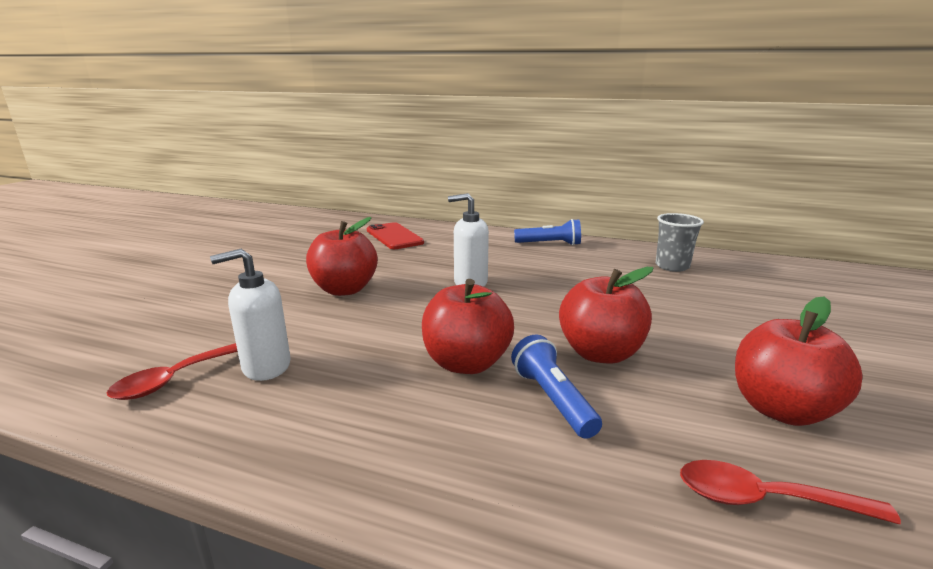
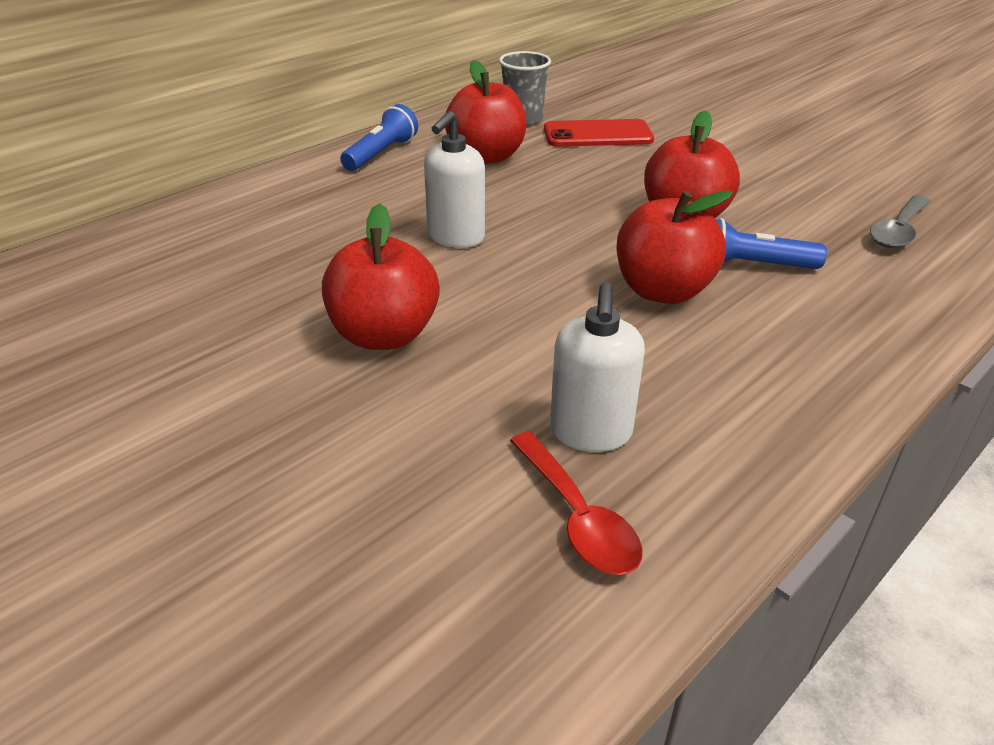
camera: 65 degrees left, 15 degrees up
(394, 236) = (193, 251): red phone -> red phone (598, 135)
(764, 499) = (898, 231): red spoon -> grey spoon
(781, 409) = (804, 183): red apple -> red apple (486, 156)

